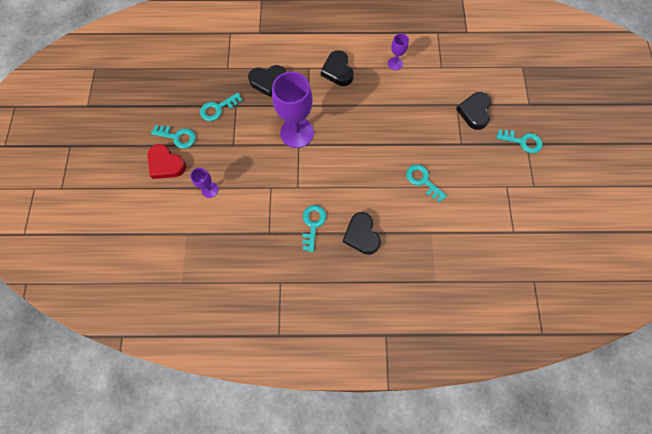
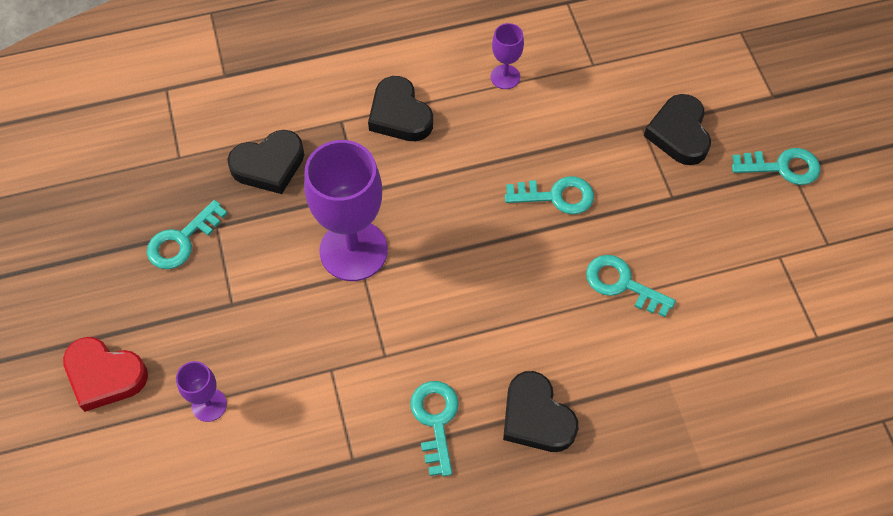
camera: 15 degrees left, 10 degrees down
(177, 137) = (114, 316): turquoise key -> turquoise key (556, 196)

